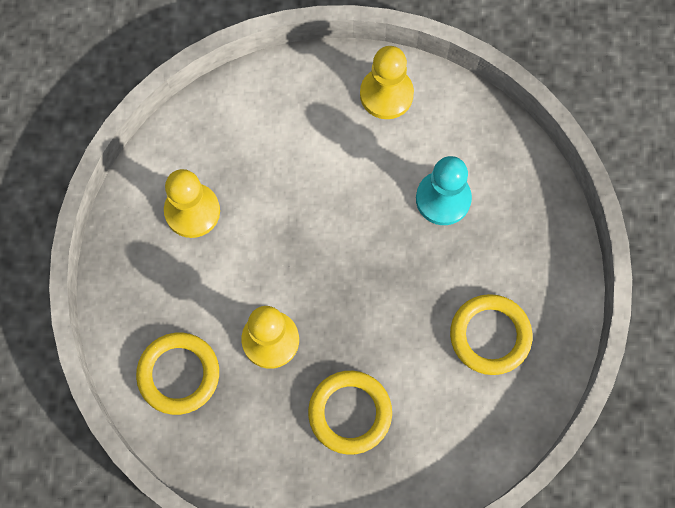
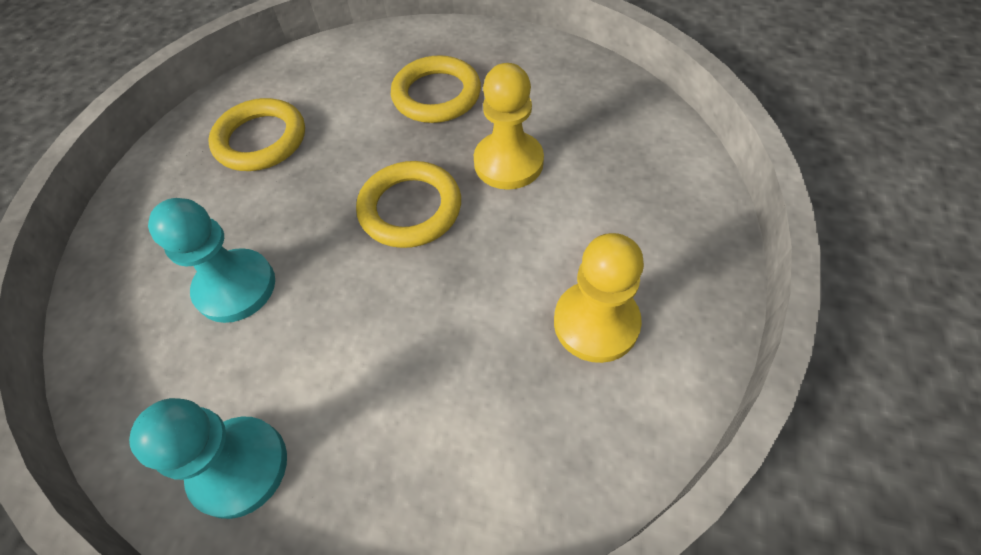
camera: 165 degrees left, 15 degrees down
(178, 374) = (622, 144): yellow ring -> yellow ring (410, 208)
(386, 94) = (239, 467): yellow pawn -> turquoise pawn

